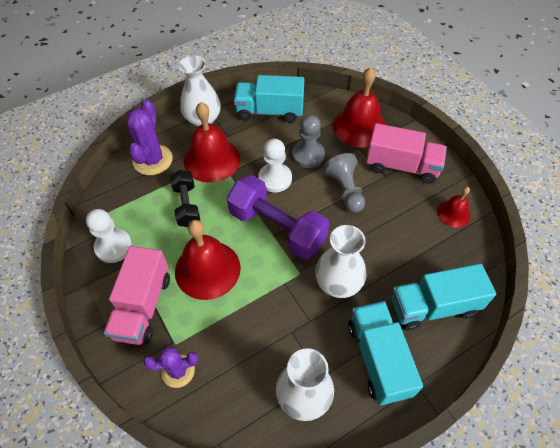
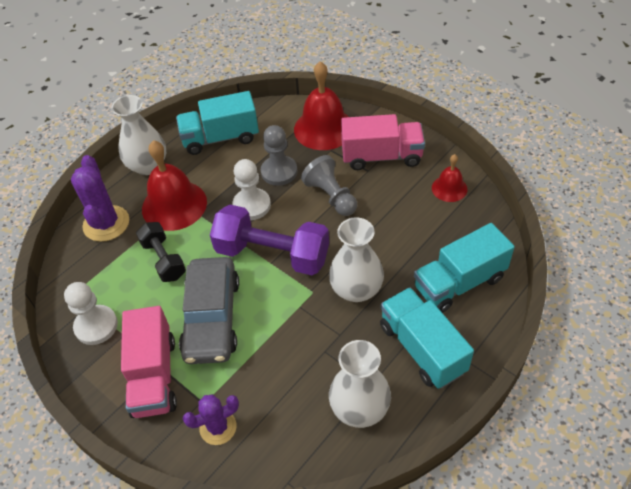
camera: 15 degrees left, 5 degrees down
(207, 269) = (212, 317): red bell -> grey car

